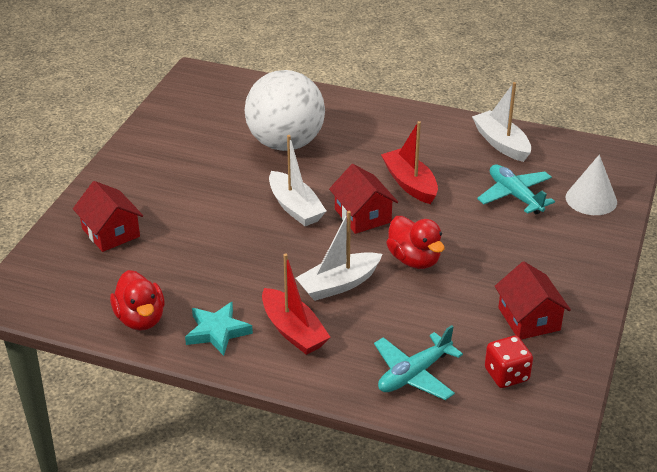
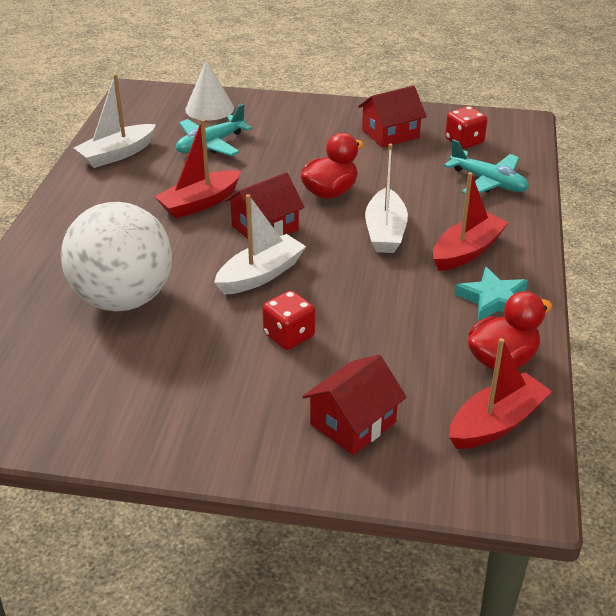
camera: 100 degrees left, 0 degrees up
(76, 300) = (496, 423): none -> red boat
(214, 214) = (289, 336): none -> red dice
(339, 284) = (385, 232): white boat -> white boat turned 45 degrees clockwise

